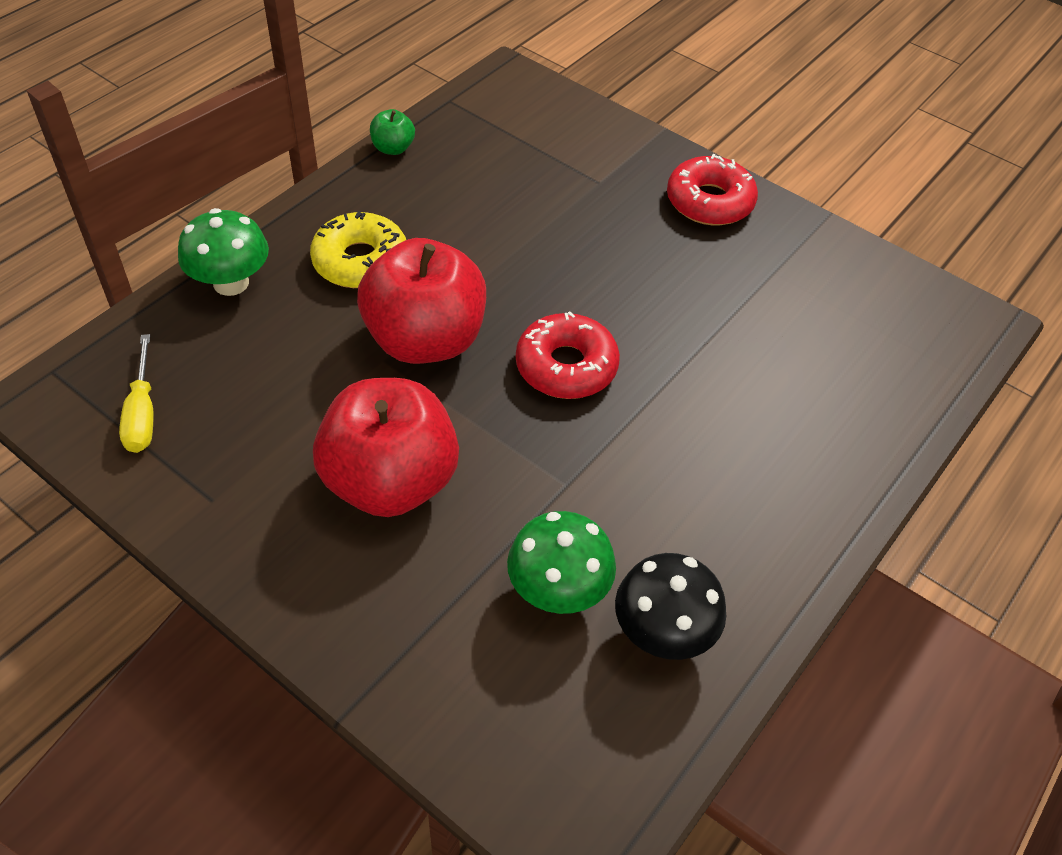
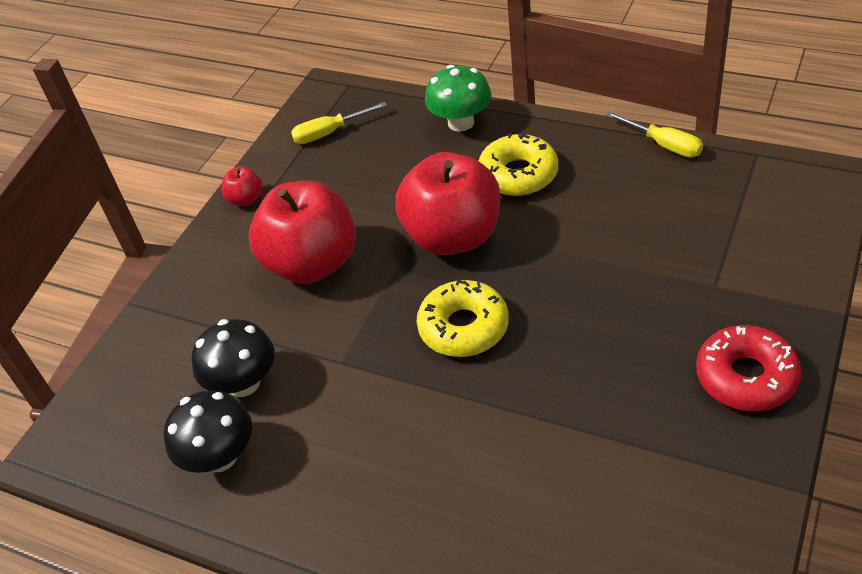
camera: 85 degrees right, 5 degrees down
(213, 535) = (246, 199): none -> red apple
(393, 148) = (663, 145): green apple -> yellow screwdriver
(558, 590) = (243, 383): green mushroom -> black mushroom
(566, 366) = (463, 327): red donut -> yellow donut

